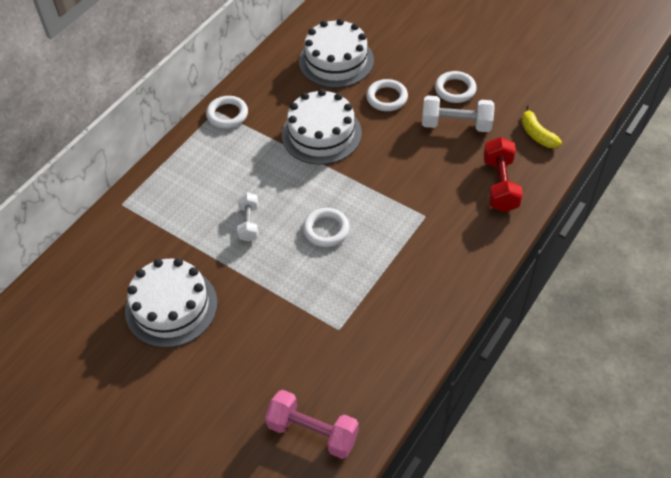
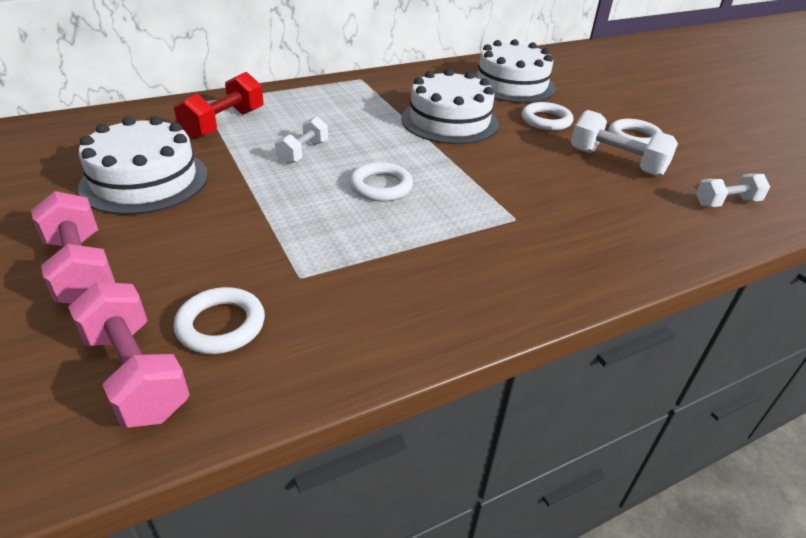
camera: 25 degrees right, 15 degrees down
(213, 392) = (81, 269): none -> pink dumbbell
(227, 114) = (368, 83): white ring -> white ring (221, 325)
(500, 185) = (643, 228): red dumbbell -> red dumbbell (224, 124)
(537, 134) = (726, 203): yellow banana -> white dumbbell

